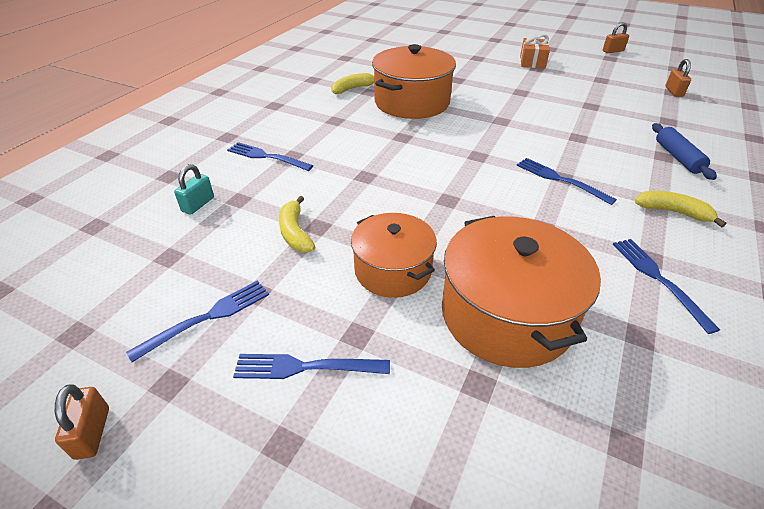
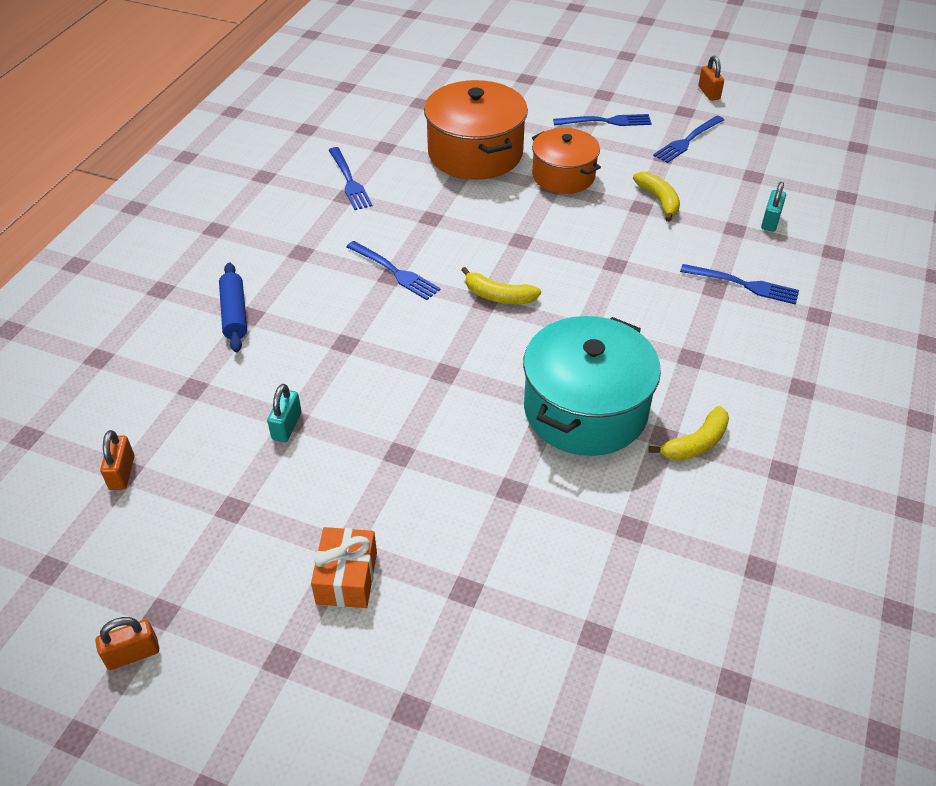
camera: 175 degrees right, 5 degrees up
(412, 102) = (585, 409): orange pot -> turquoise pot
(593, 103) = (287, 426): none -> turquoise padlock
(673, 212) = (295, 239): yellow banana -> yellow banana (498, 296)

